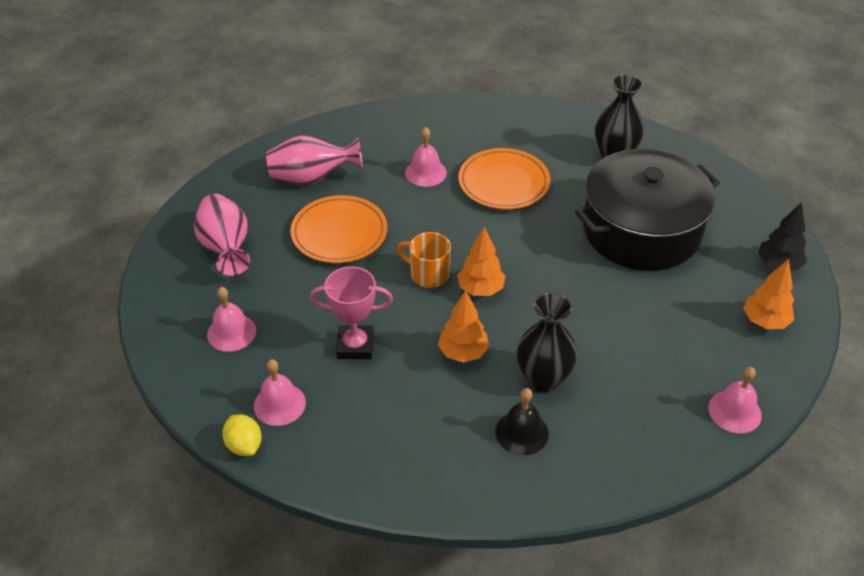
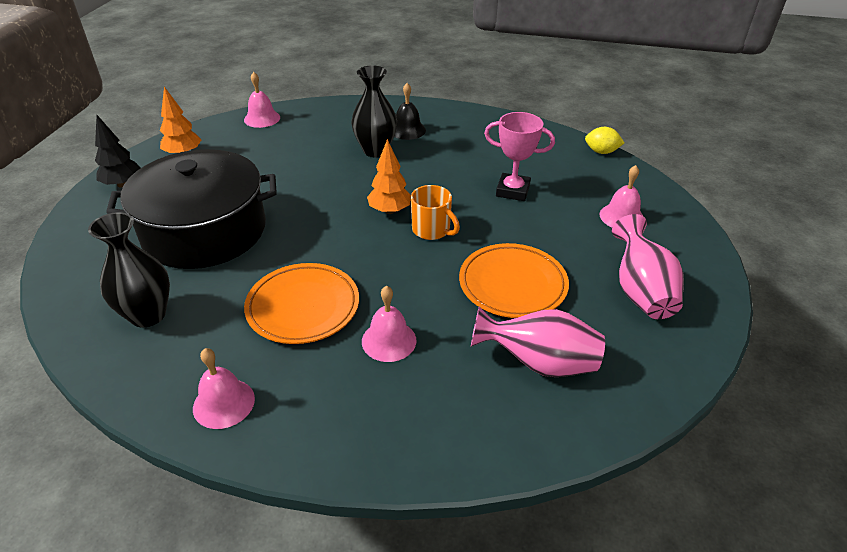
camera: 165 degrees left, 5 degrees down
(244, 445) = (601, 152): yellow lemon -> yellow lemon turned 60 degrees counterclockwise
(279, 404) = (576, 167): pink bell -> pink bell (224, 403)
(463, 352) = (426, 173): orange tree -> none

